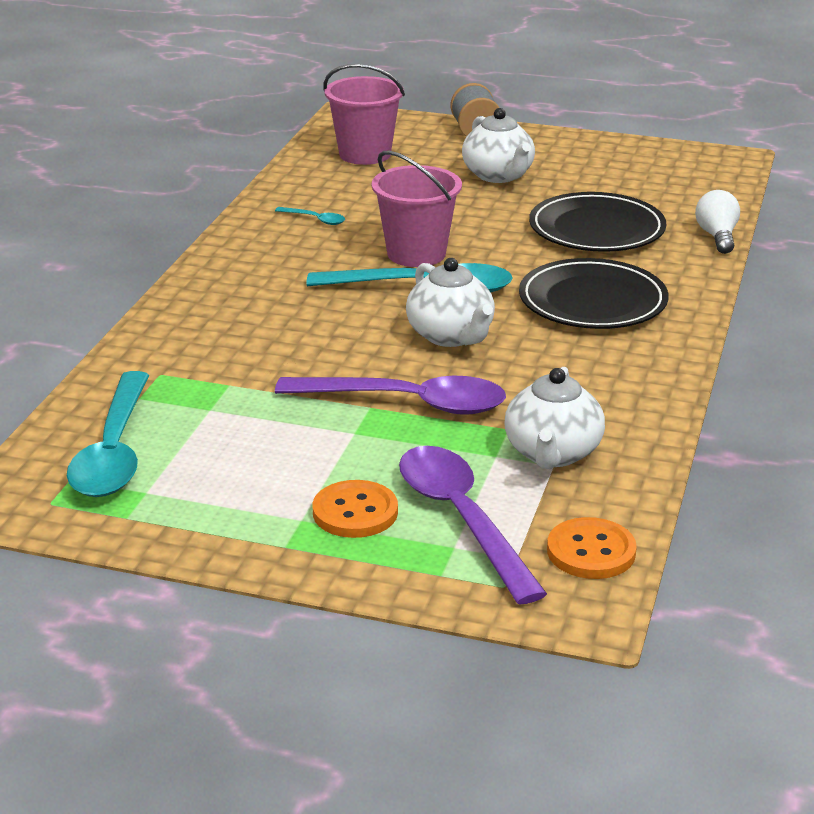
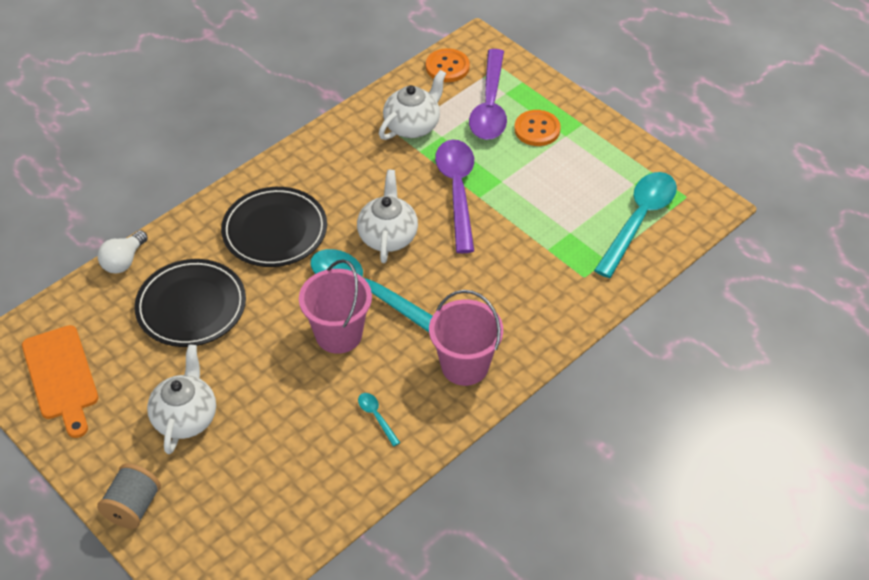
camera: 150 degrees left, 20 degrees up
(365, 154) = (259, 511): pink bucket -> pink bucket (464, 366)
(407, 403) = (457, 191): purple spoon -> purple spoon turned 45 degrees clockwise
(646, 165) = (61, 377): none -> orange cutting board

